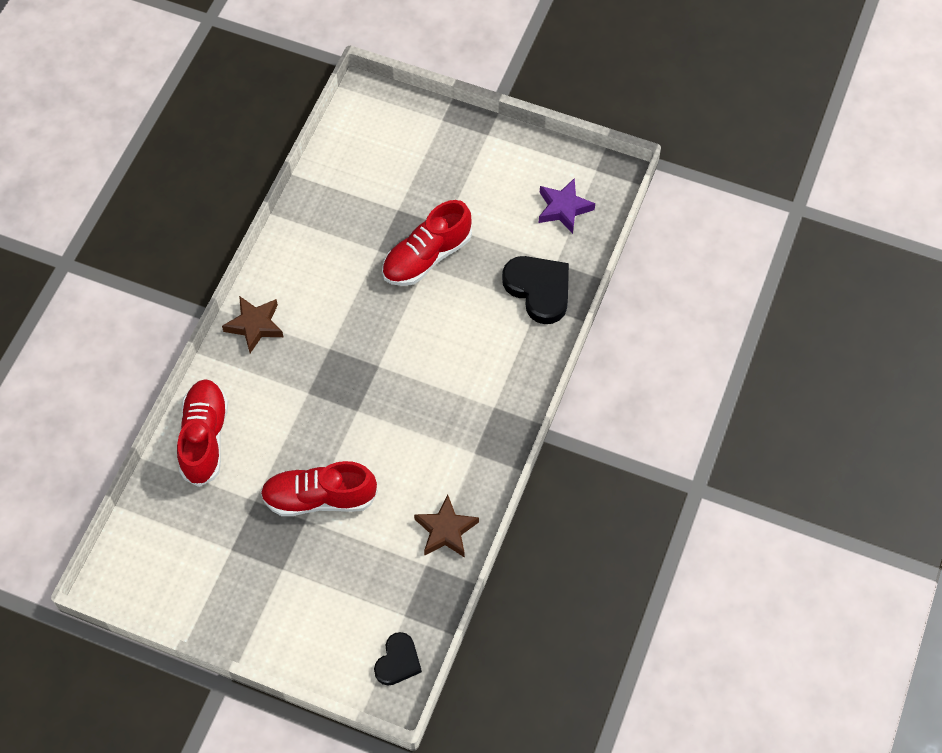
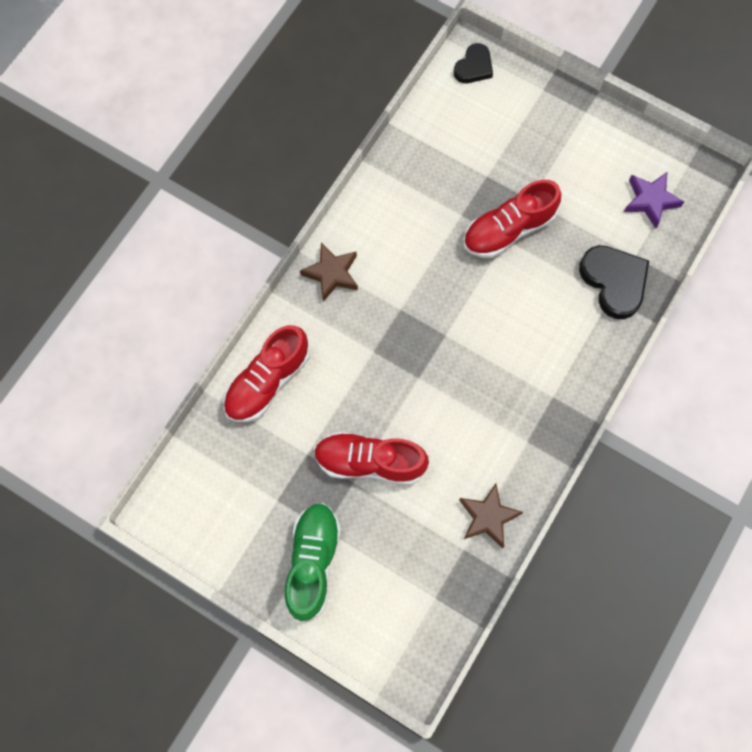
camera: 10 degrees right, 10 degrees up
(204, 438) = (268, 381): red shoe -> red shoe turned 150 degrees counterclockwise
(275, 603) = (312, 562): none -> green shoe
(398, 661) = (422, 644): black heart -> black heart (474, 67)

